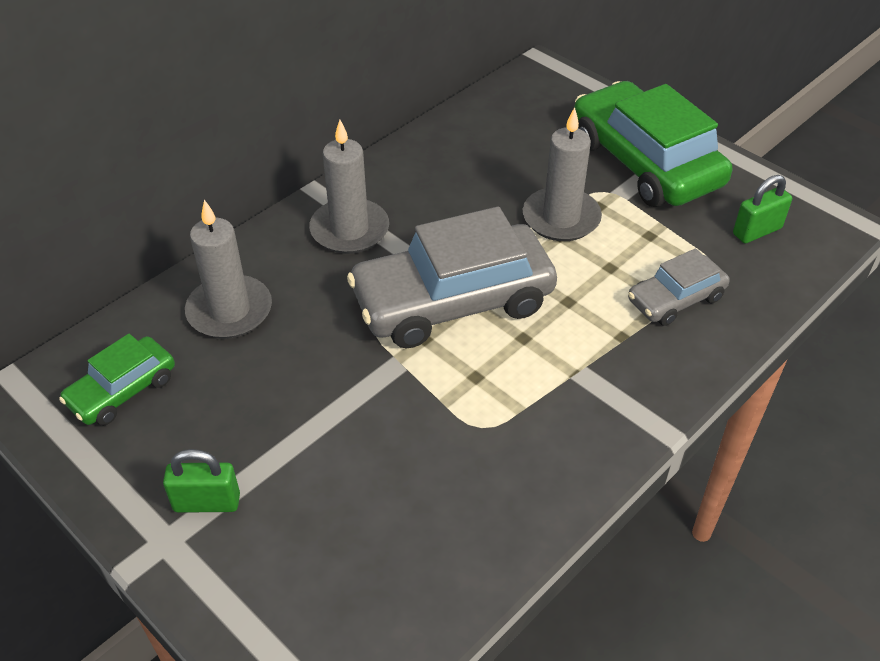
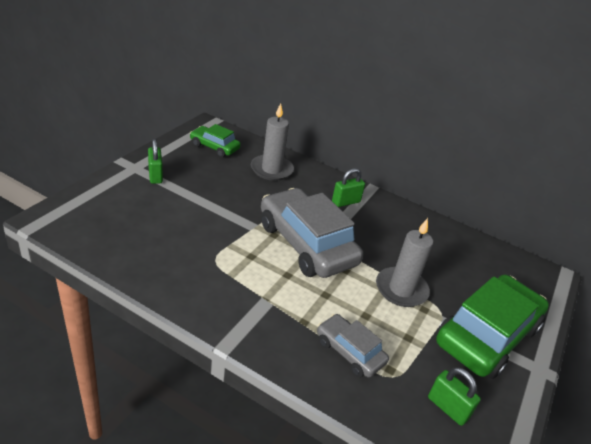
camera: 70 degrees right, 10 degrees down
(349, 230) = (346, 202): grey candle -> green padlock

